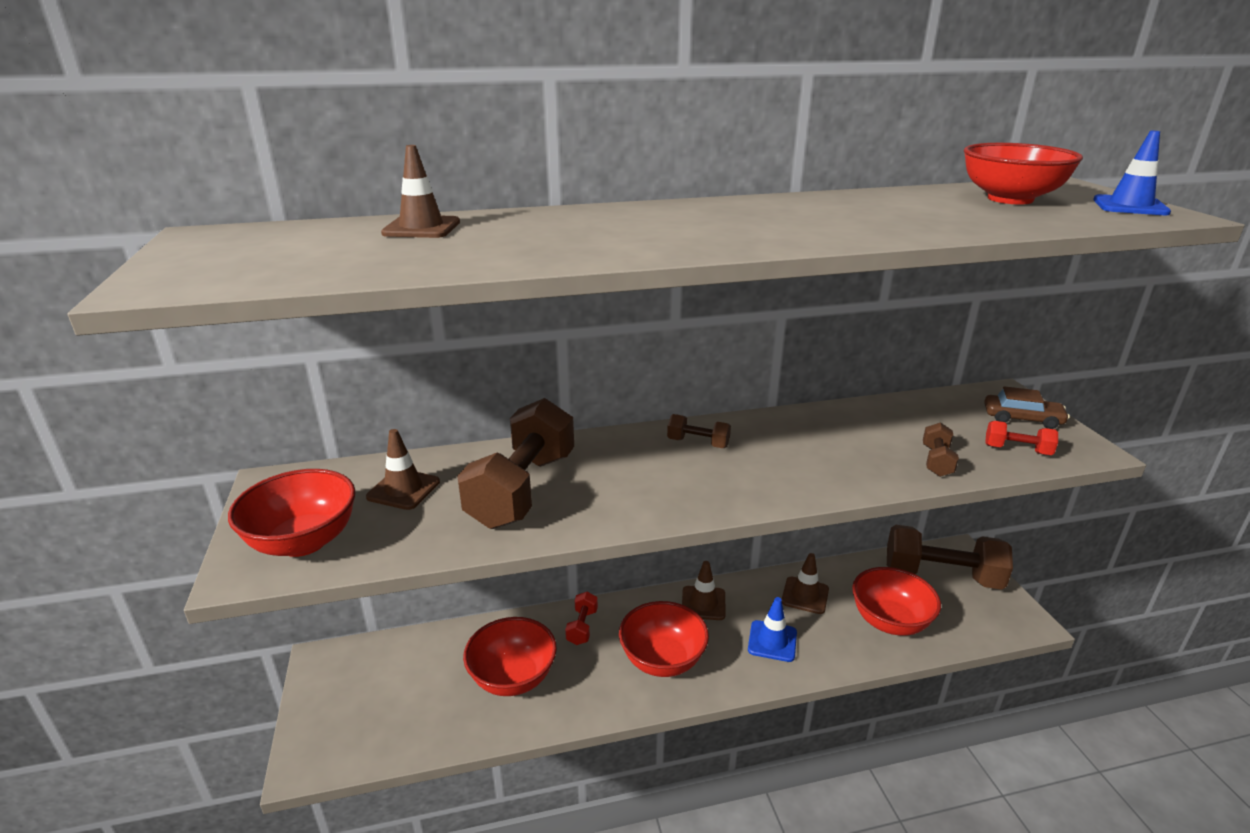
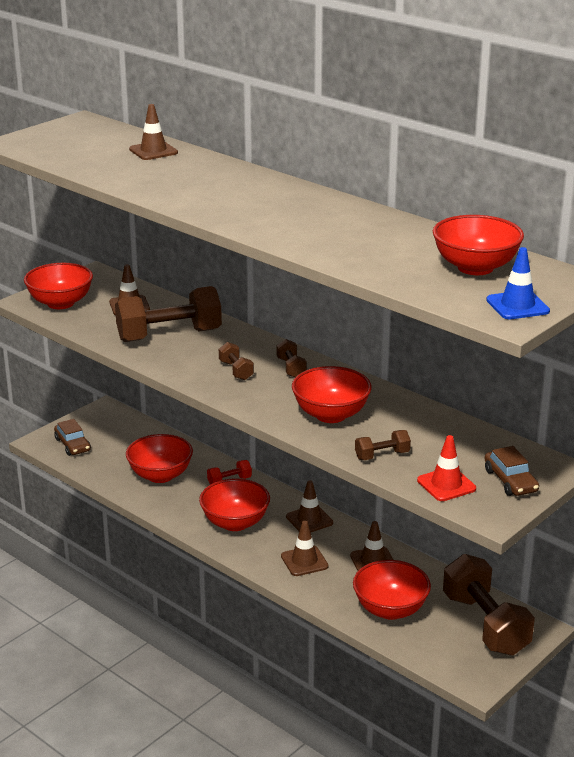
camera: 55 degrees right, 0 degrees up
(354, 731) = (72, 445): none -> brown car
(666, 477) = (236, 370): none -> brown dumbbell
(772, 641) = (304, 561): blue traffic cone -> brown traffic cone
(825, 458) = (331, 415): none -> red bowl
(1017, 450) = (446, 484): red dumbbell -> red traffic cone

